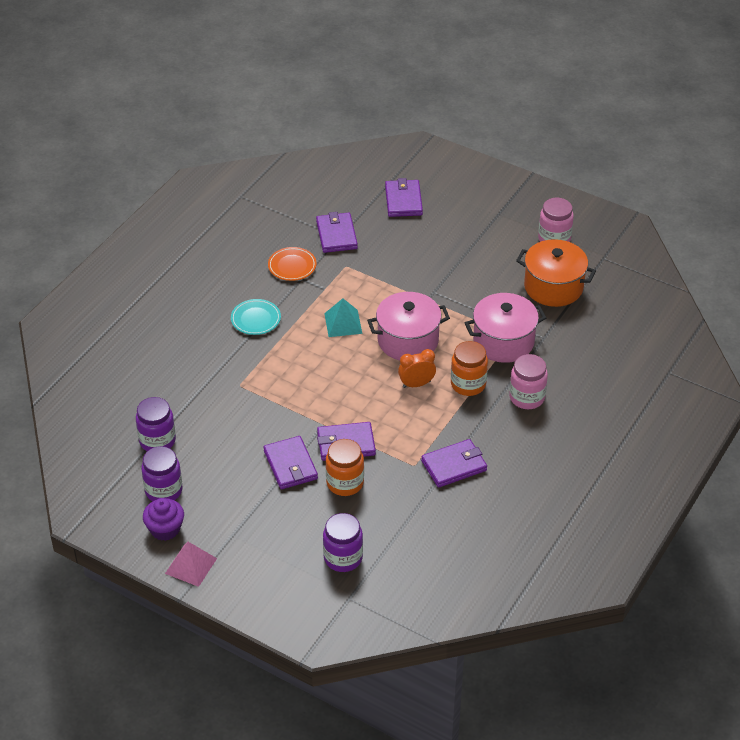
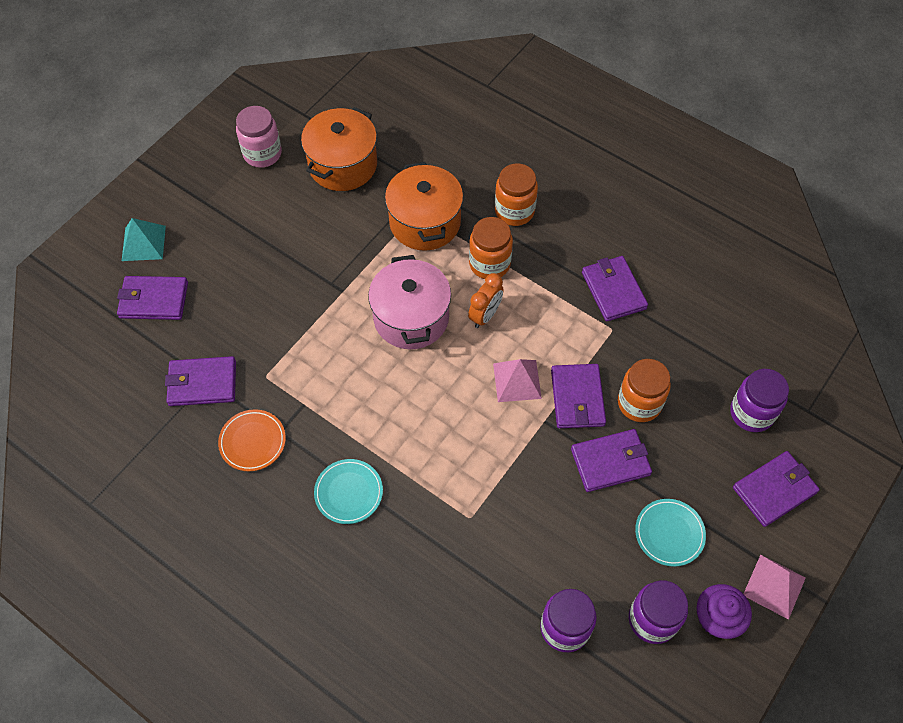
camera: 85 degrees left, 15 degrees up
(232, 501) = (669, 533): none -> turquoise plate
(273, 570) = (774, 490): none -> purple wallet
(343, 323) = (371, 387): turquoise pyramid -> turquoise pyramid (143, 243)
(358, 406) = (517, 381): none -> pink pyramid
(416, 384) = (485, 315): orange clock -> orange clock turned 135 degrees counterclockwise
(503, 341) = (425, 222): pink pot -> orange pot
(527, 397) = (514, 211): pink jar -> orange jar

